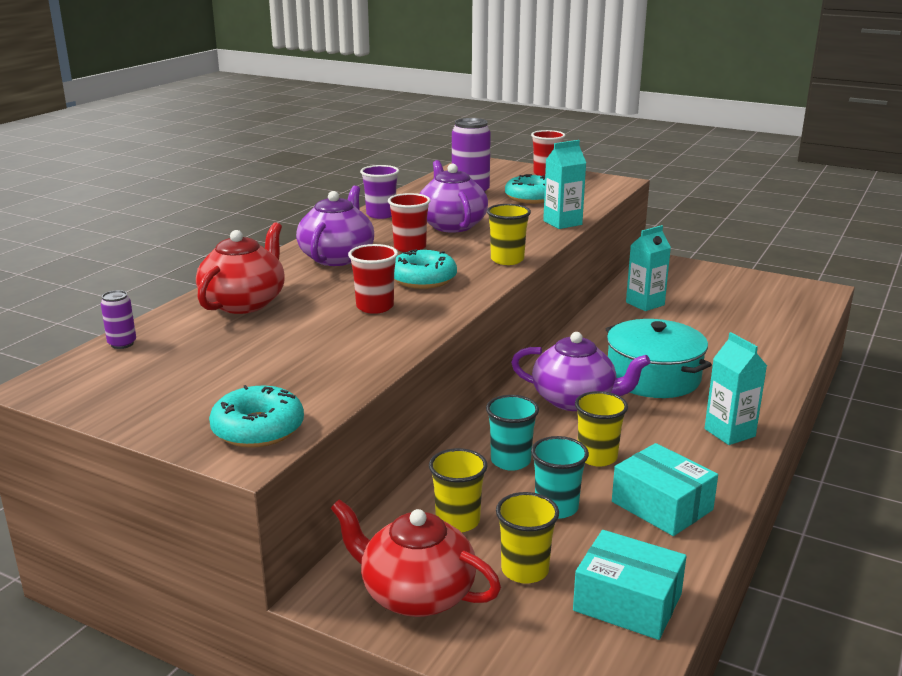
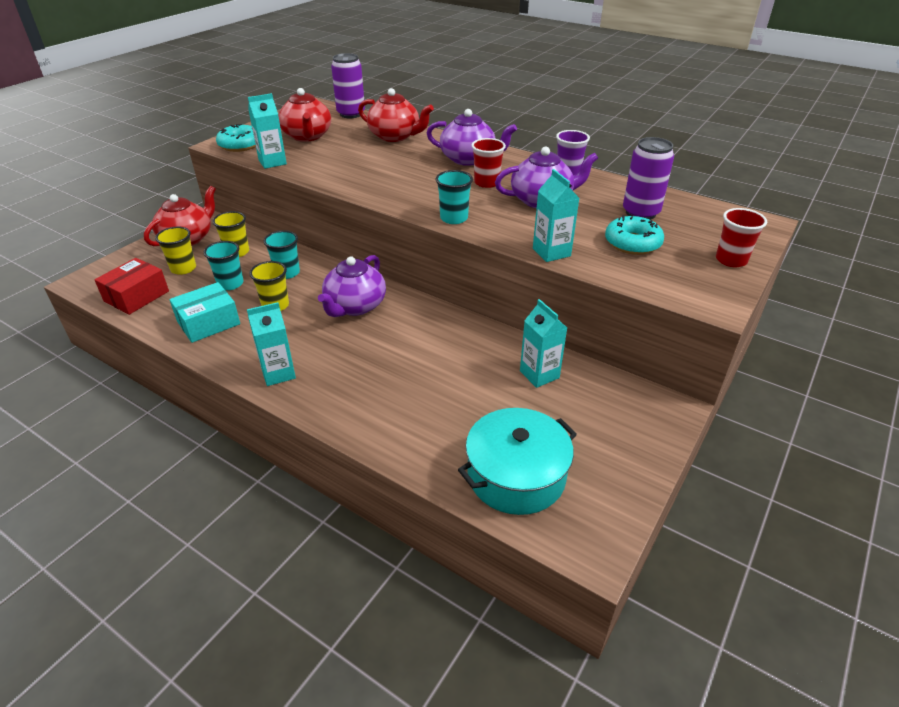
camera: 95 degrees right, 15 degrees up
(122, 344) = (351, 114): purple can -> purple can, size x1.98
(227, 370) = (307, 136): none -> red teapot
(344, 385) = (272, 162): none -> turquoise carton
(375, 307) = (375, 170): red cup -> none
(423, 279) = (419, 185): turquoise donut -> none
(507, 260) = (454, 218): yellow cup -> turquoise cup
(627, 602) = (136, 296): turquoise box -> red box
(653, 377) = (380, 351): turquoise pot -> turquoise pot (516, 475)

